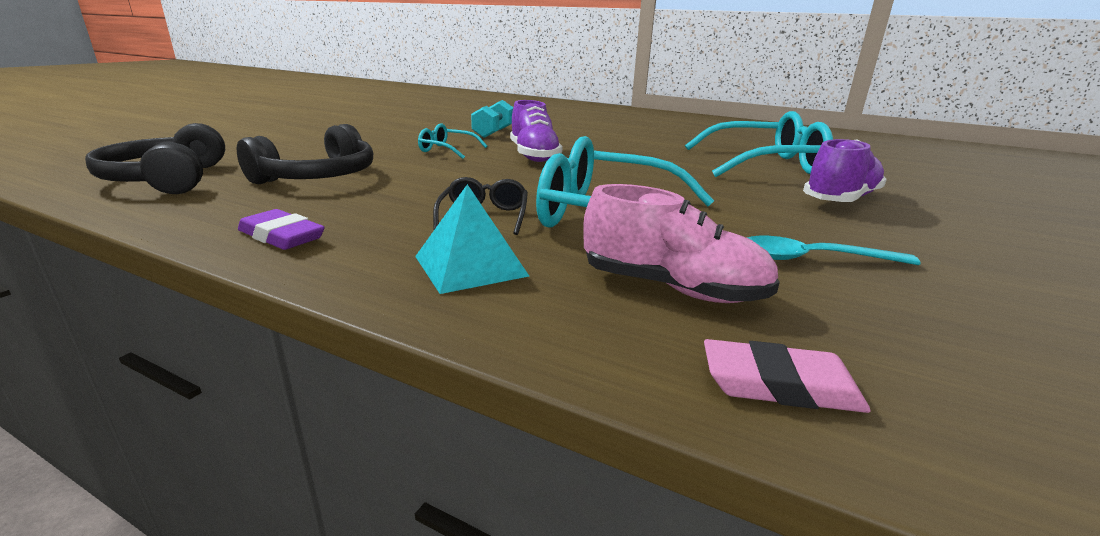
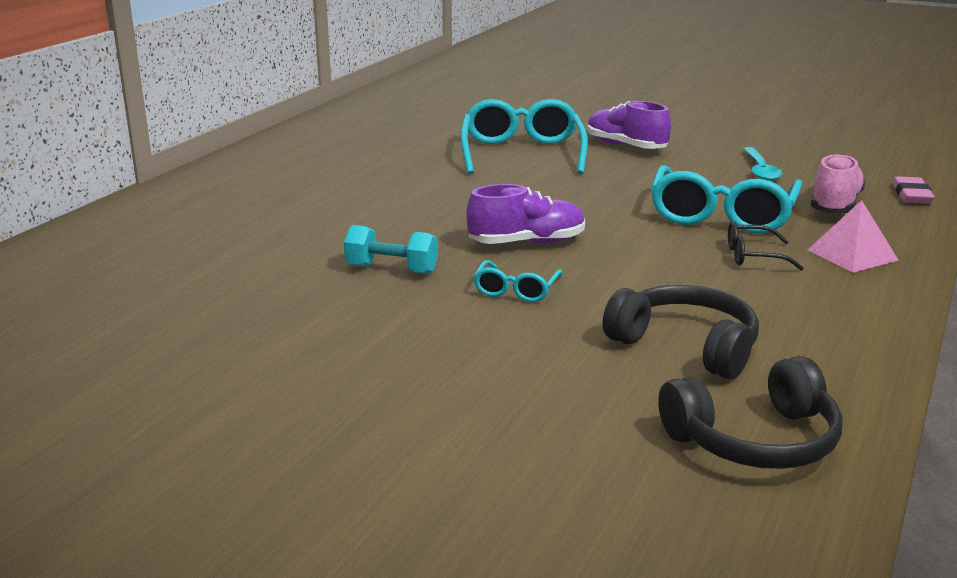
camera: 90 degrees left, 0 degrees up
(282, 236) = (860, 325): purple eraser -> none
(470, 266) = (852, 255): turquoise pyramid -> pink pyramid

